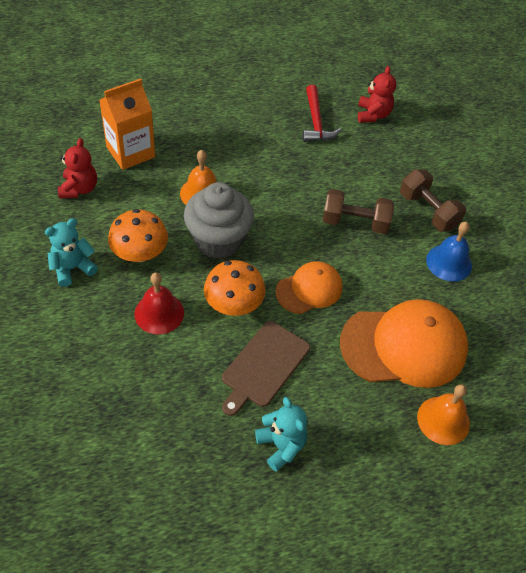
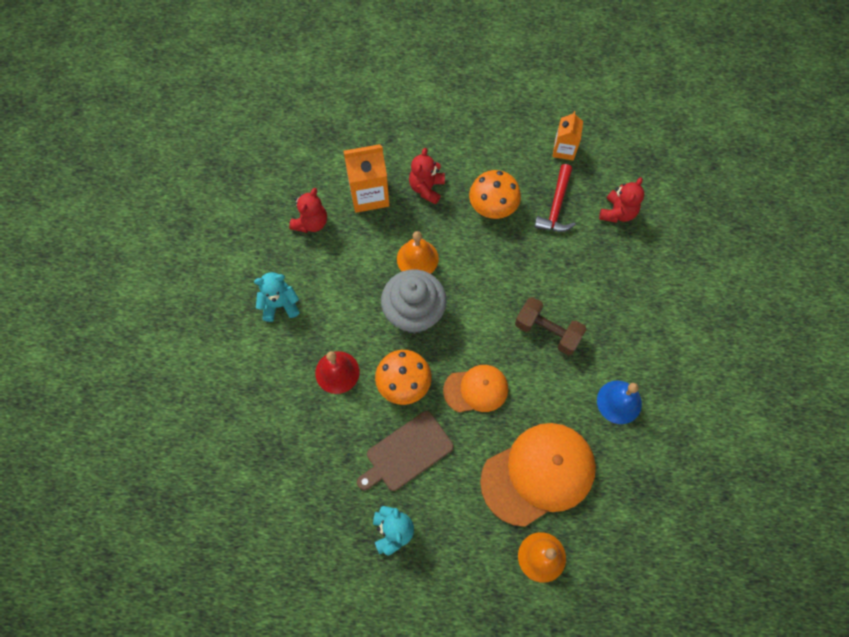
camera: 25 degrees right, 15 degrees up
(139, 253) = (341, 306): orange mushroom -> orange mushroom (493, 206)
(186, 134) = (426, 188): none -> red teddy bear
(302, 78) = (564, 150): none -> orange carton
(404, 346) = (538, 474): orange cap -> orange cap turned 45 degrees counterclockwise
(428, 211) = (624, 340): brown dumbbell -> none

